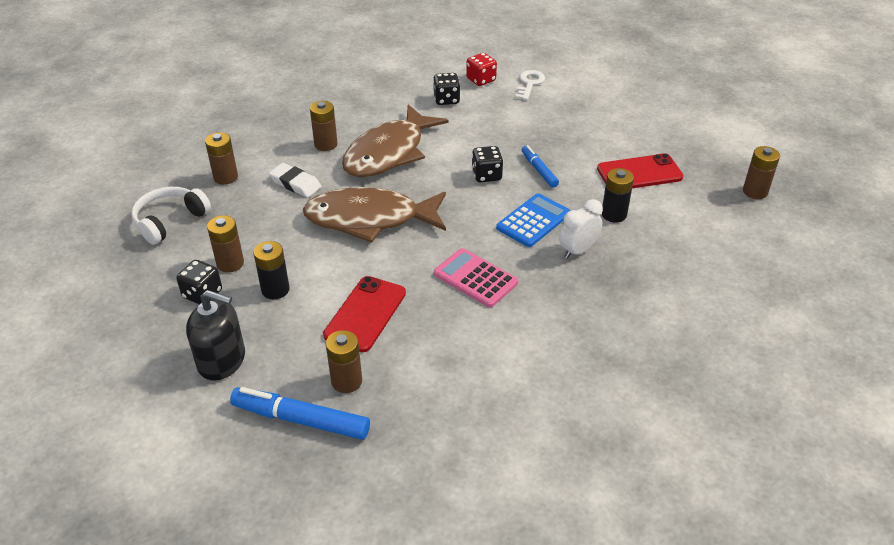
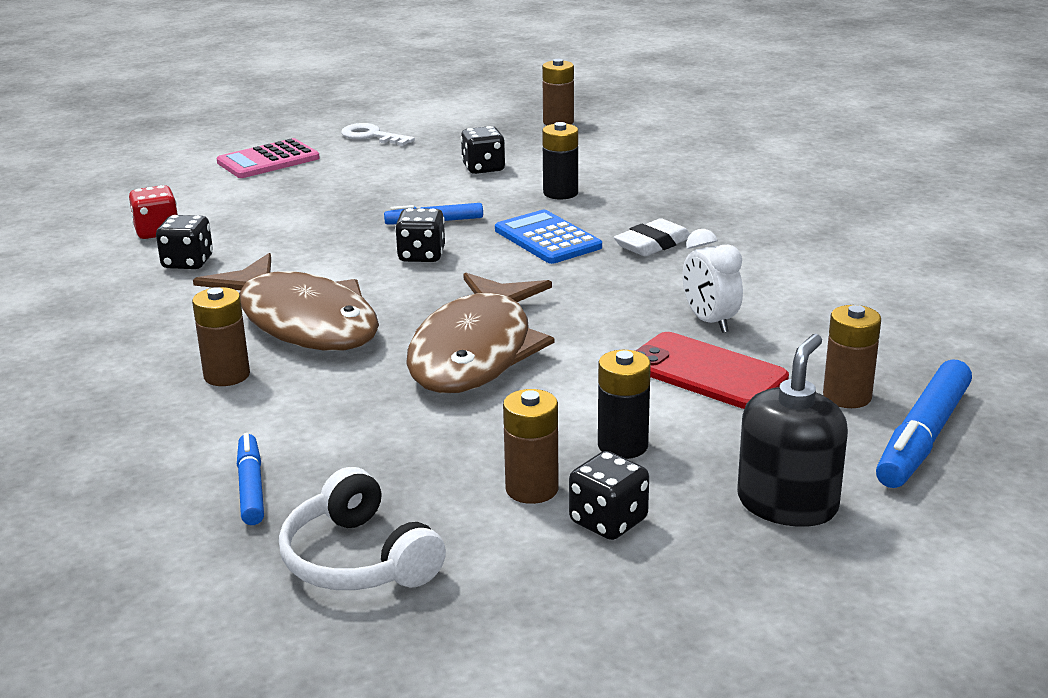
camera: 75 degrees left, 15 degrees down
(226, 177) = (251, 487): brown battery -> blue marker
(295, 183) = (329, 412): white eraser -> white eraser (652, 244)
(475, 278) = (654, 288): pink calculator -> pink calculator (268, 160)
(529, 83) = (206, 201): white key -> white key (371, 136)
(578, 250) = (623, 221): white clock -> white clock (709, 322)
(639, 173) = (483, 168): red phone -> black dice

